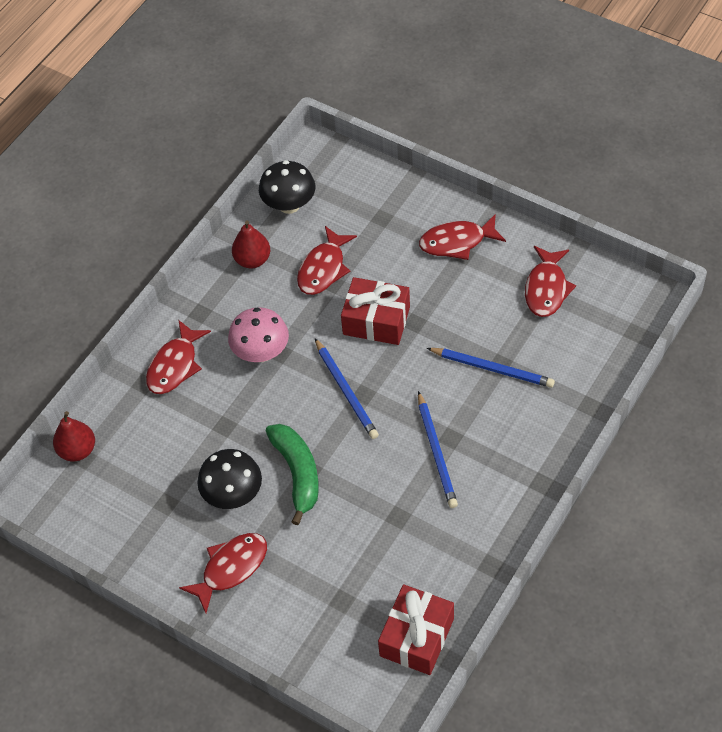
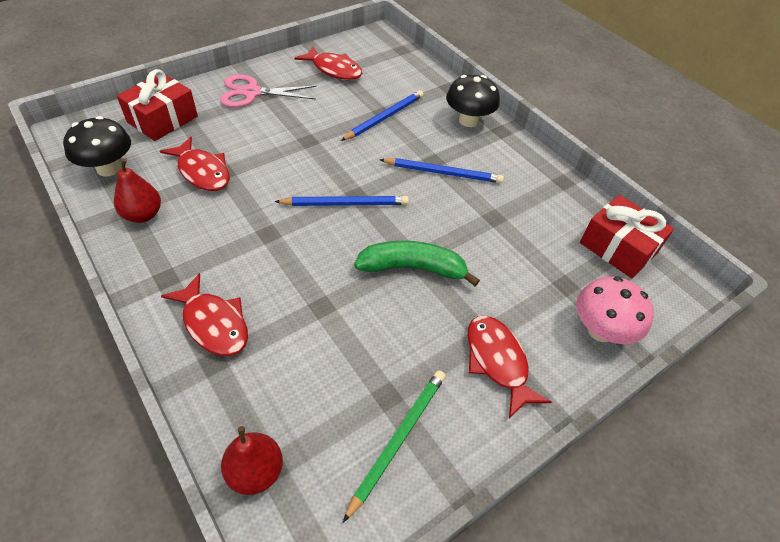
camera: 75 degrees left, 5 degrees down
(134, 524) = (398, 439): none -> green pencil
(233, 495) = (409, 328): black mushroom -> black mushroom (468, 120)
(261, 352) = (256, 246): pink mushroom -> pink mushroom (600, 330)
(376, 320) = (287, 160): red gift -> red gift (162, 119)
(457, 242) = (252, 93): red fish -> pink scissors

